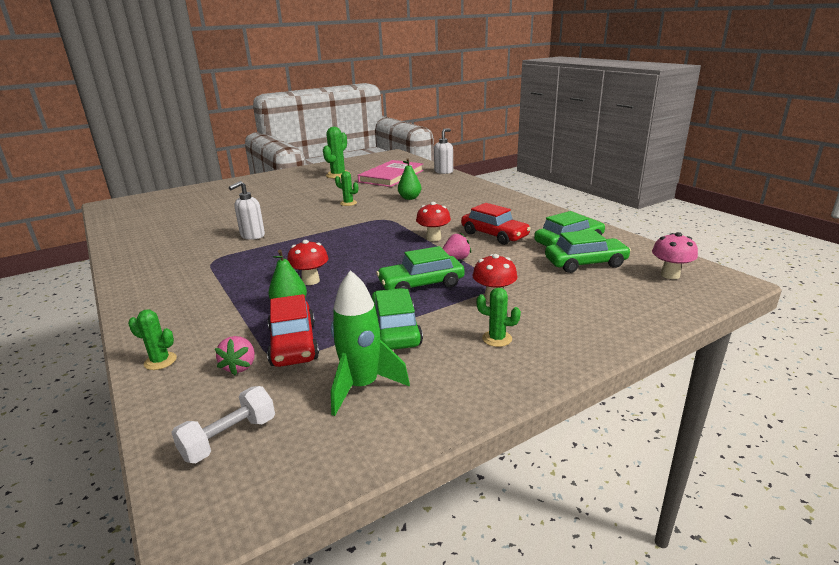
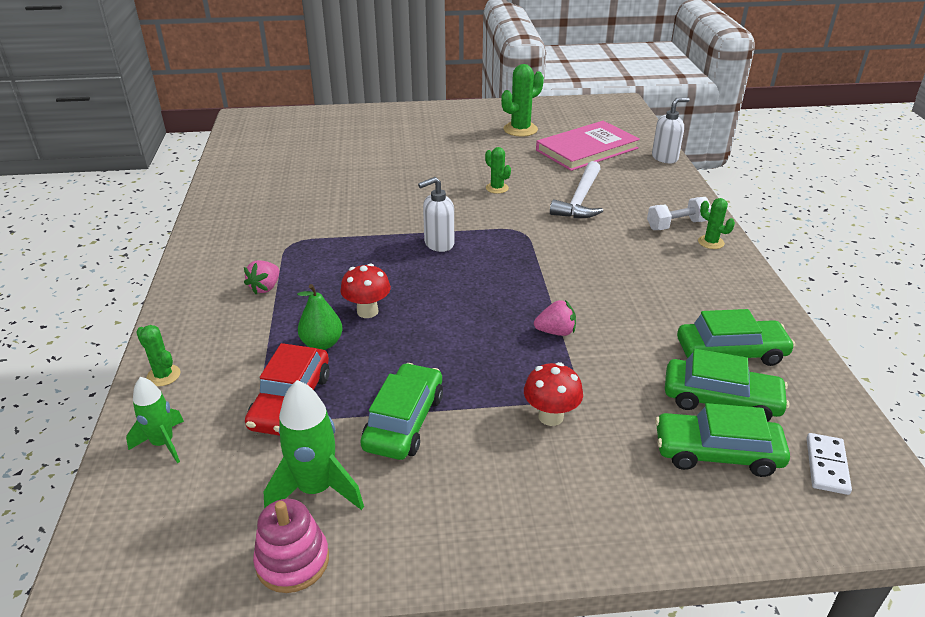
camera: 25 degrees right, 10 degrees up
(197, 402) = (163, 443): none -> green rocket
(229, 438) = (163, 501): white dumbbell -> white dumbbell (677, 225)
(240, 366) = (225, 412): pink strawberry -> pink strawberry (265, 287)
(252, 236) = (353, 215): white soap dispenser -> white soap dispenser (438, 244)
(382, 434) = (292, 561): none -> pink stacking toy
(409, 198) = (580, 200): green pear -> white hammer
(421, 284) = (483, 361): green car -> green car (717, 453)
(433, 238) = (555, 285): red mushroom -> none
(494, 235) = (638, 305): red car -> none
(497, 339) = (504, 482): green cactus -> green cactus (711, 242)
(670, 275) = (826, 465): pink mushroom -> white domino

